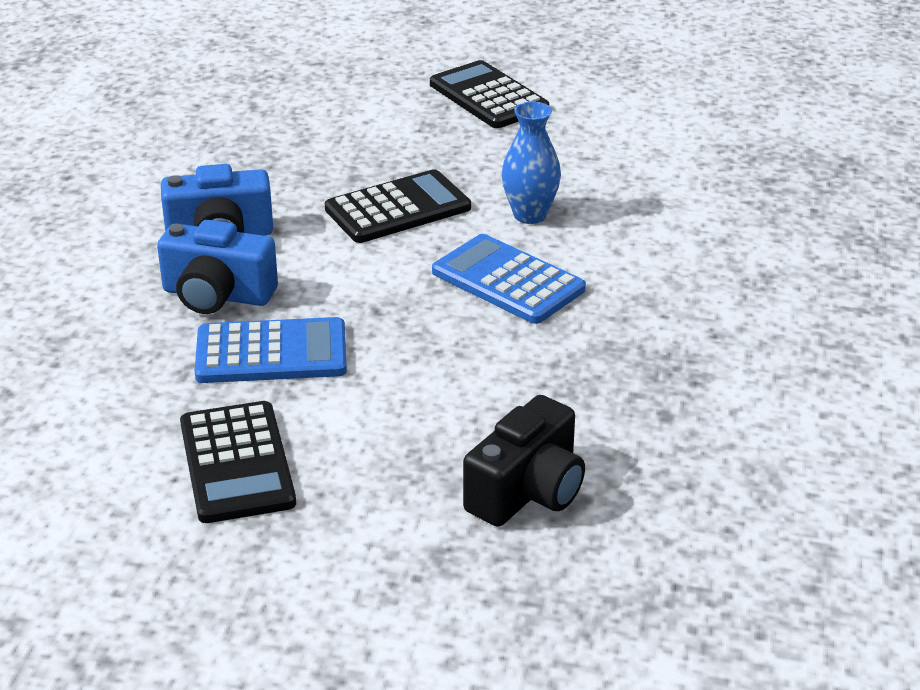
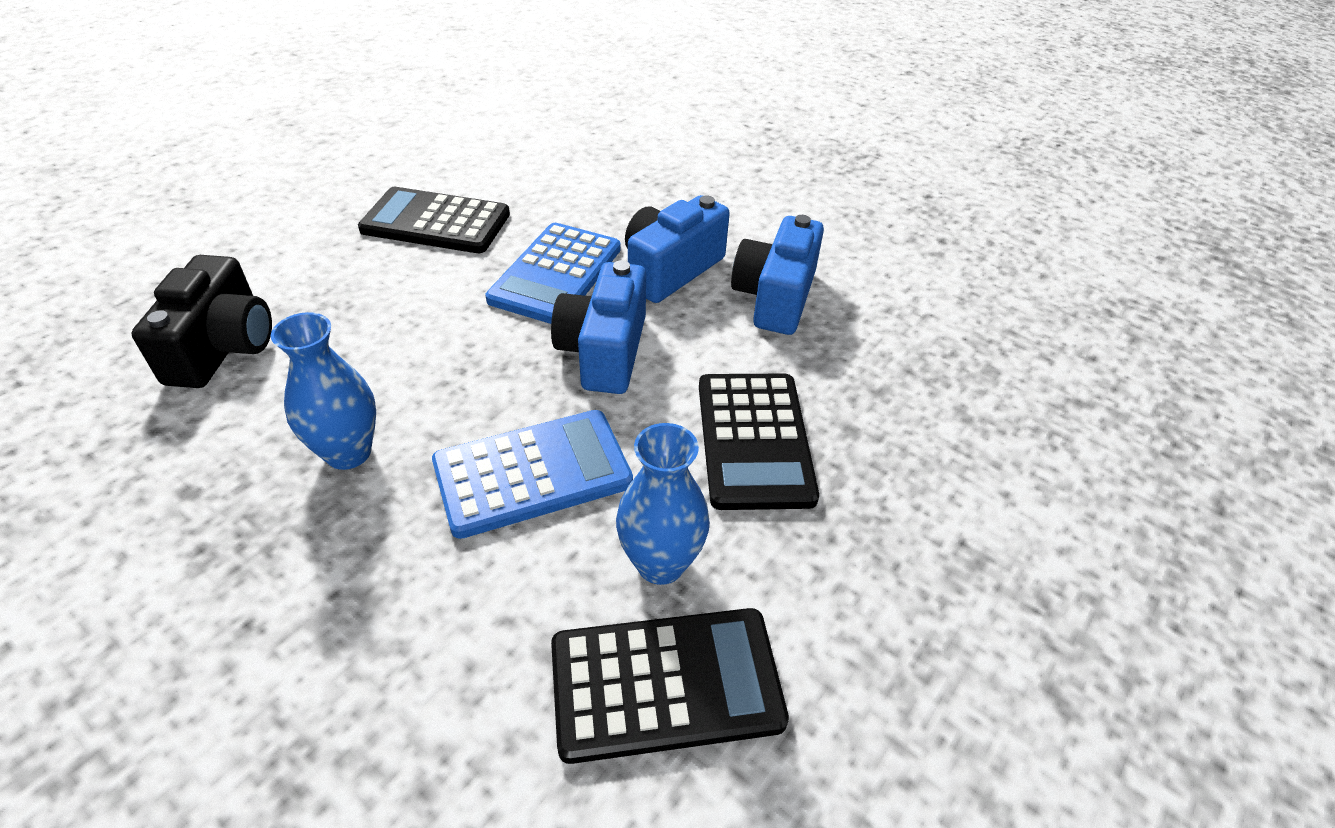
camera: 115 degrees right, 10 degrees up
(358, 293) = (604, 351): none -> blue camera
(488, 96) = (1062, 685): black calculator -> black calculator (666, 684)
(527, 491) = (223, 347): black camera -> black camera turned 150 degrees counterclockwise
(566, 363) = (348, 452): none -> blue vase

